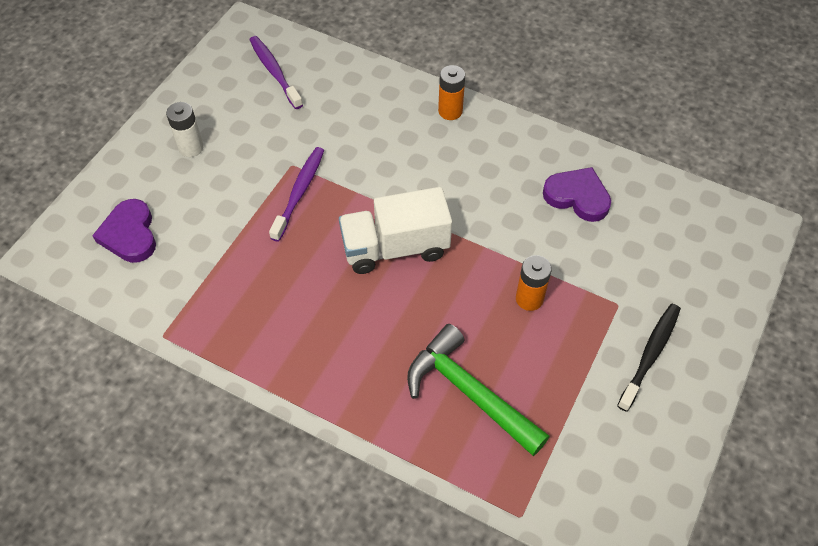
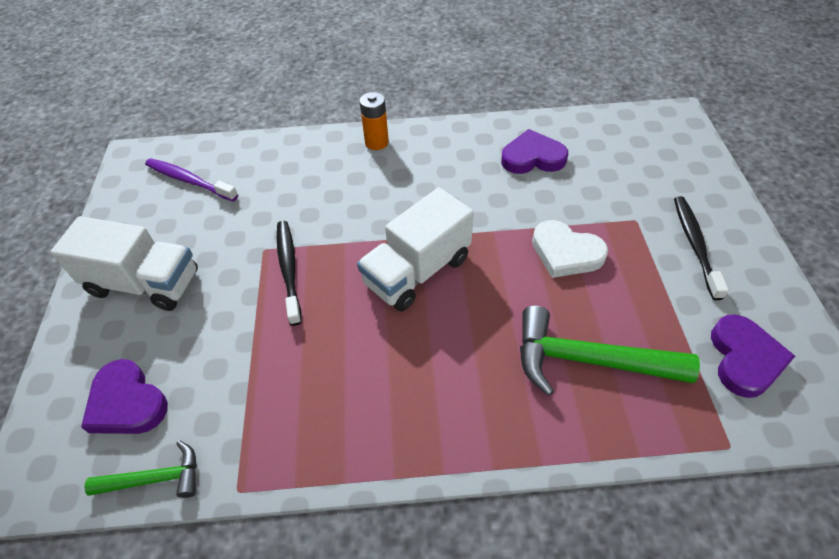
camera: 30 degrees left, 5 degrees down
(119, 297) = (155, 478): none -> green hammer
(191, 147) = (144, 283): white battery -> white truck
(299, 192) = (289, 269): purple toothbrush -> black toothbrush
(529, 299) = (566, 253): orange battery -> white heart
(597, 466) = (744, 358): none -> purple heart

